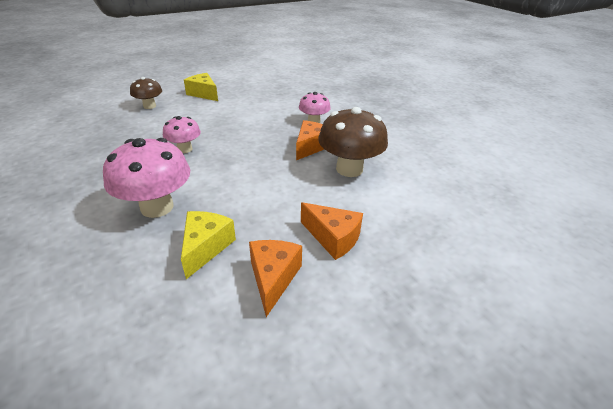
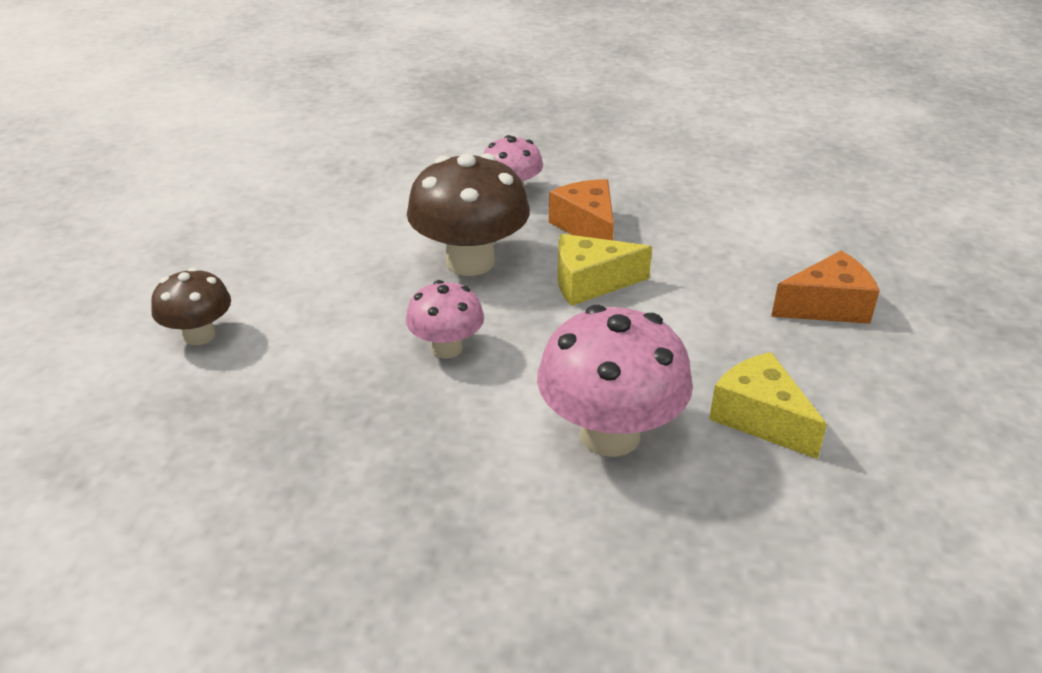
camera: 50 degrees left, 0 degrees up
(203, 94) = (240, 254): yellow cheese -> yellow cheese (590, 283)
(273, 278) = (869, 384): orange cheese -> none
(349, 169) = (684, 225): brown mushroom -> brown mushroom (470, 261)

